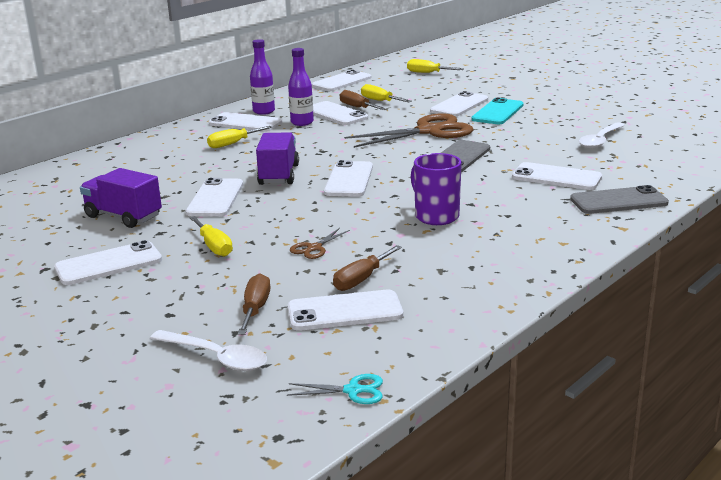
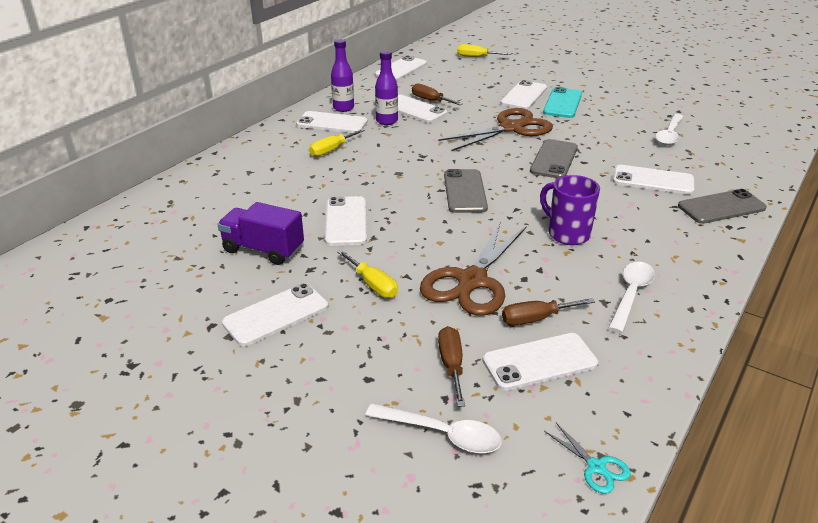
camera: 10 degrees left, 10 degrees up
(278, 175) = (394, 188): purple truck -> none
(314, 248) = (472, 281): brown scissors -> brown scissors, size x2.33
(349, 180) = (464, 191): white phone -> grey phone
(353, 390) = (596, 467): turquoise scissors -> turquoise scissors turned 60 degrees clockwise
(361, 279) = (536, 319): brown screwdriver -> brown screwdriver turned 45 degrees clockwise
(380, 101) = (448, 92): yellow screwdriver -> none
(472, 266) = (631, 294): none -> white spoon

